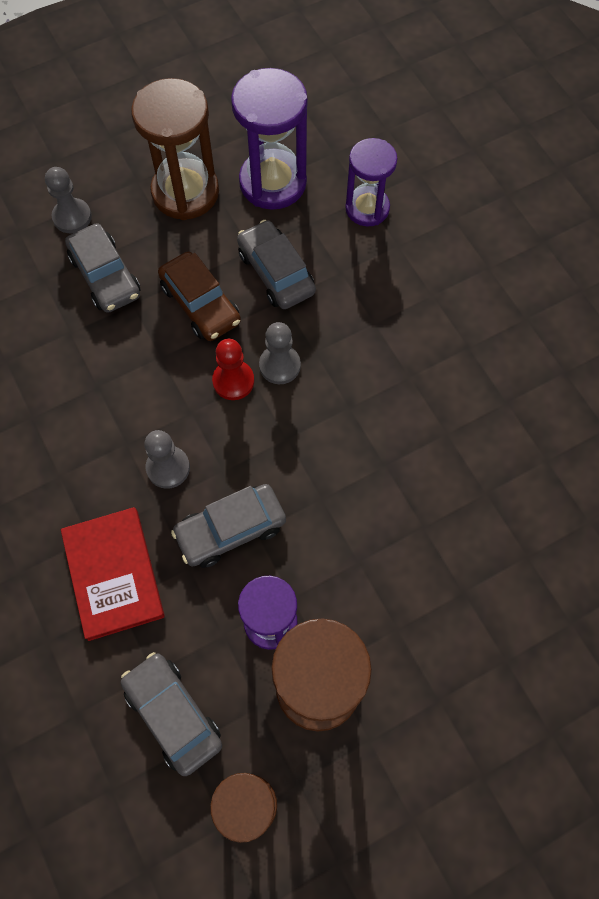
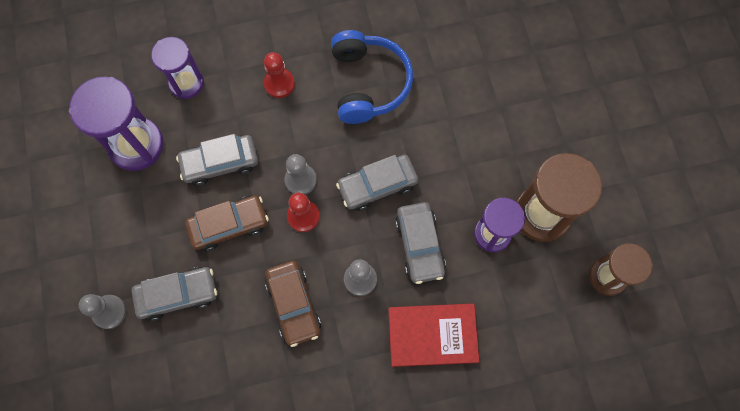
camera: 75 degrees left, 5 degrees up
(119, 400) = (294, 304): none -> brown car
(173, 714) = (541, 313): grey car -> grey car (377, 186)
(185, 192) = (119, 214): brown hourglass -> none
(401, 307) = (279, 84): none -> red pawn
(439, 410) = (368, 83): none -> blue headphones

